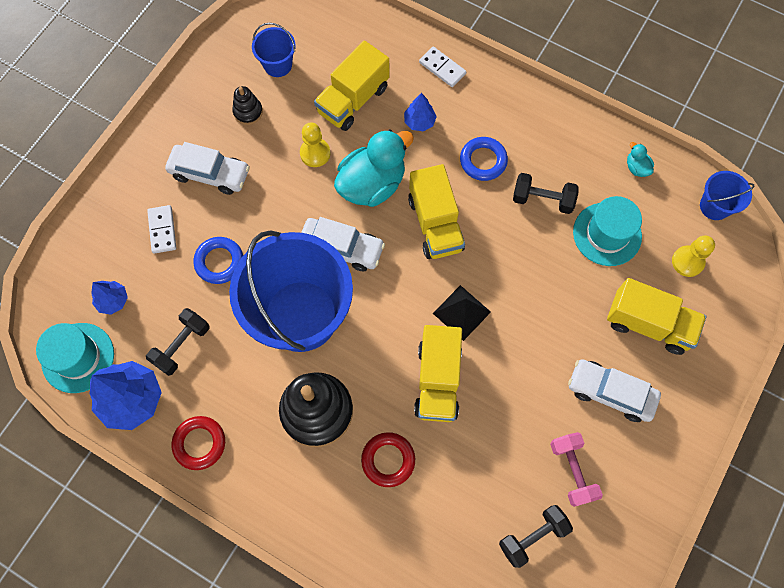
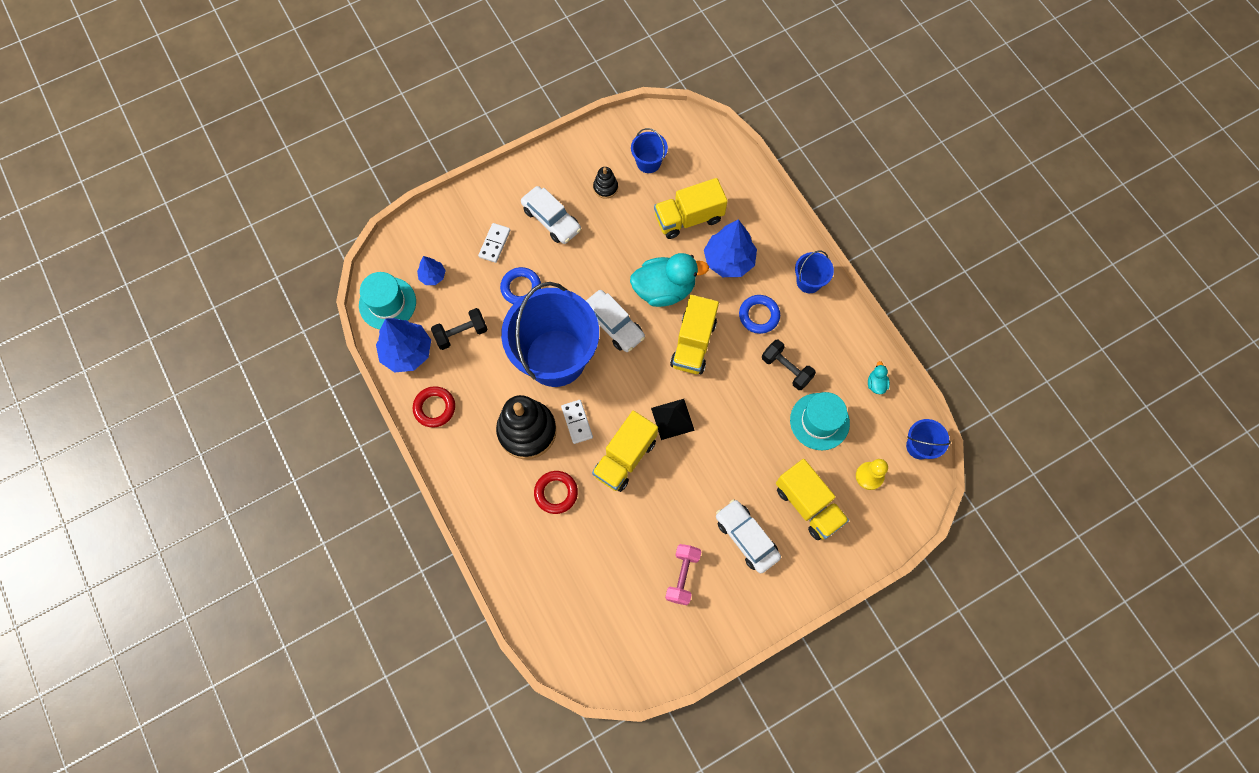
camera: 30 degrees right, 0 degrees up
(315, 153) = (636, 244): yellow pawn -> none
(419, 122) = (728, 260): blue tree -> blue tree, size x1.88
(442, 68) = (772, 228): white domino -> white domino (577, 422)
(510, 102) = (809, 281): none -> blue bucket
(532, 536) = (625, 604): black dumbbell -> none

